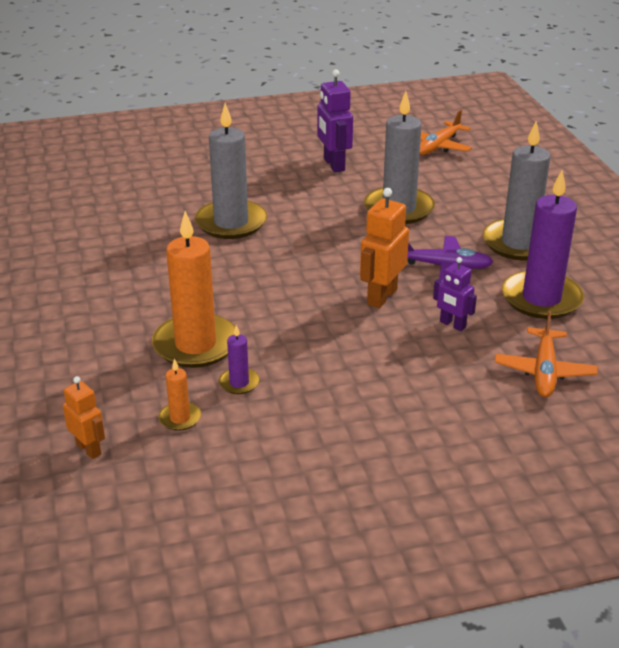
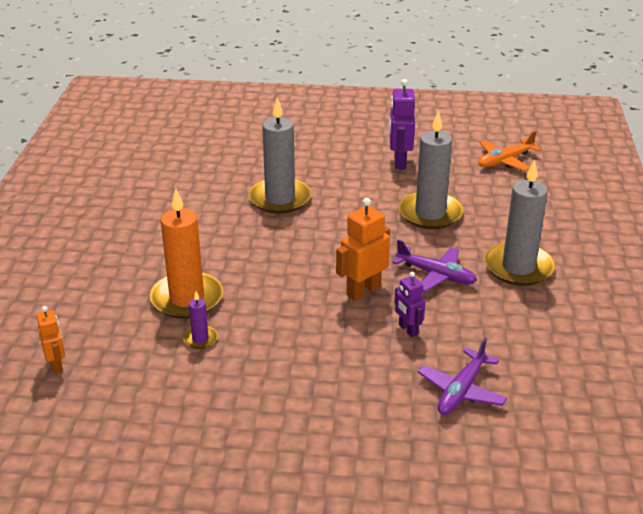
camera: 20 degrees right, 0 degrees up
(180, 418) = (137, 357): orange candle -> none
(541, 298) = (504, 324): purple candle -> none
(544, 371) = (461, 391): orange plane -> purple plane

